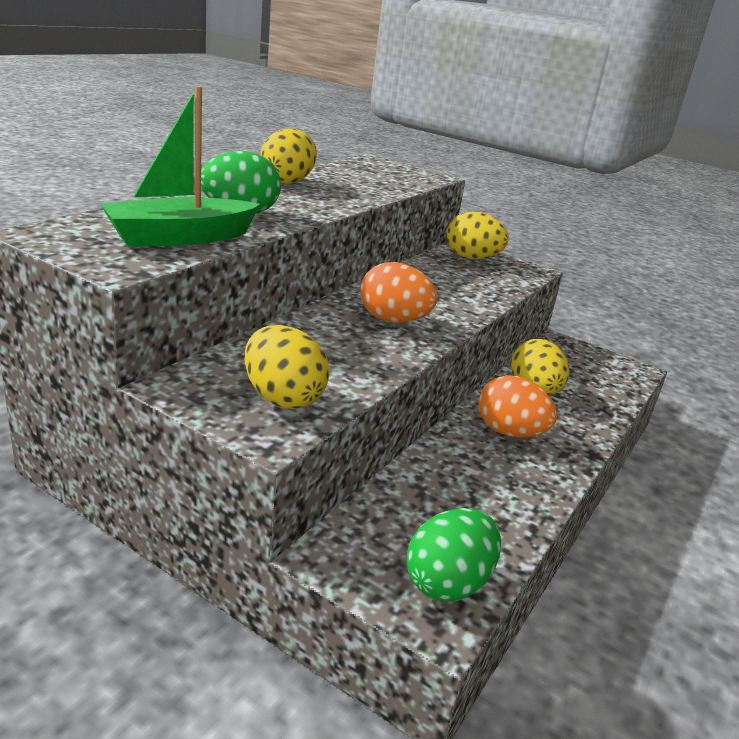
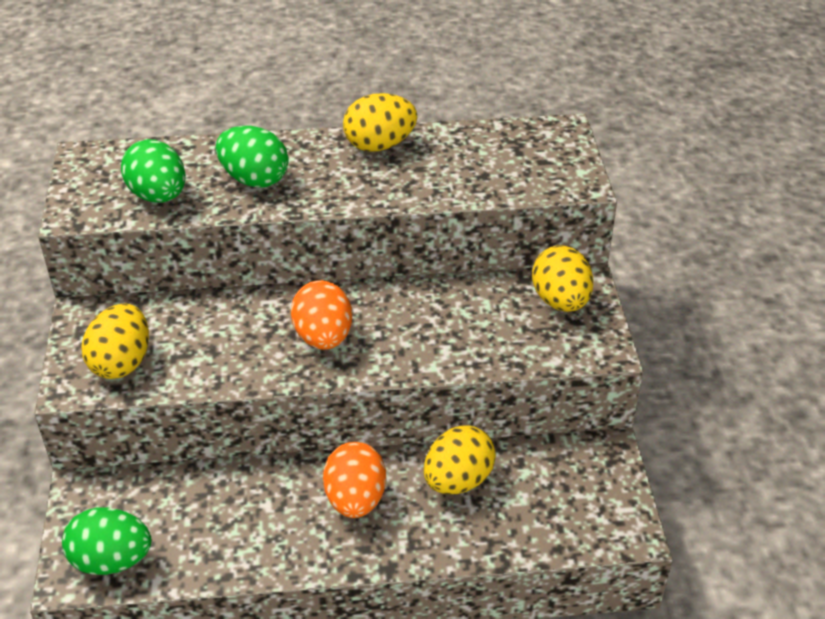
camera: 55 degrees right, 15 degrees up
(180, 237) = (158, 196): green boat -> green egg

